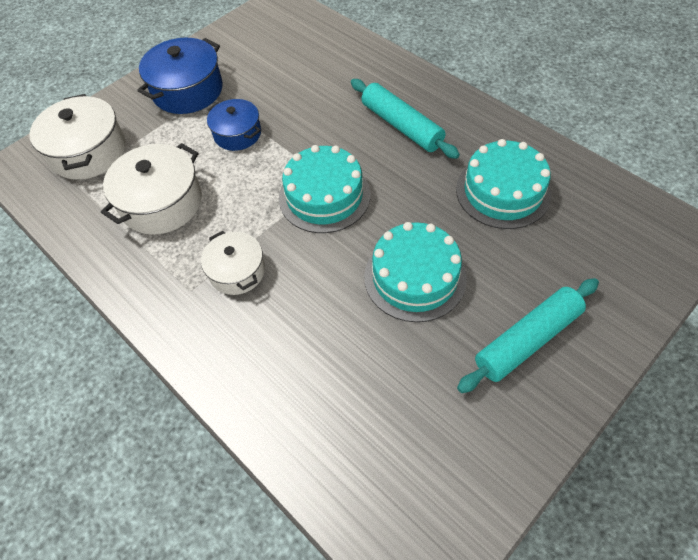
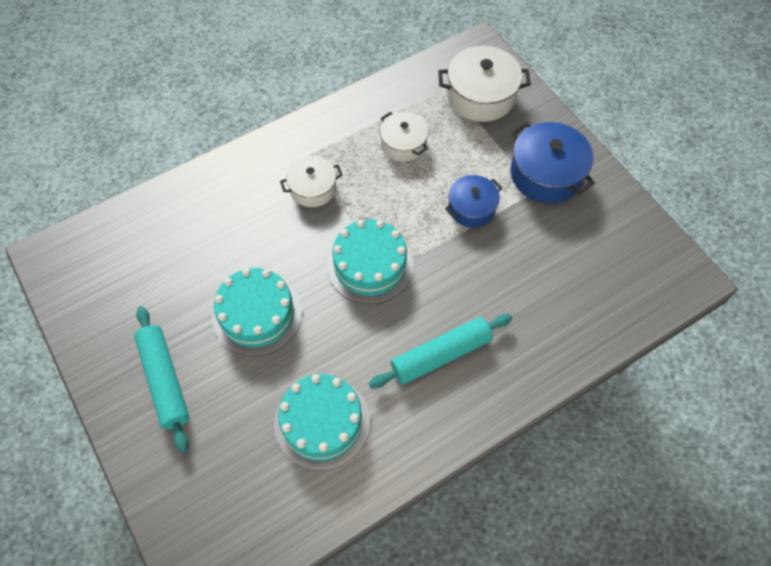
camera: 100 degrees right, 5 degrees up
(161, 203) = (403, 144): white pot -> white pot, size x0.63

